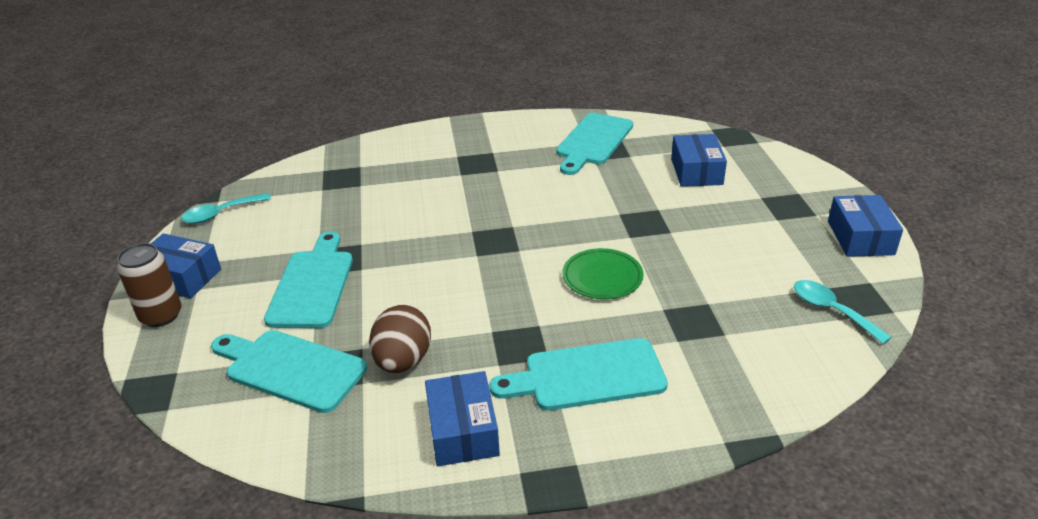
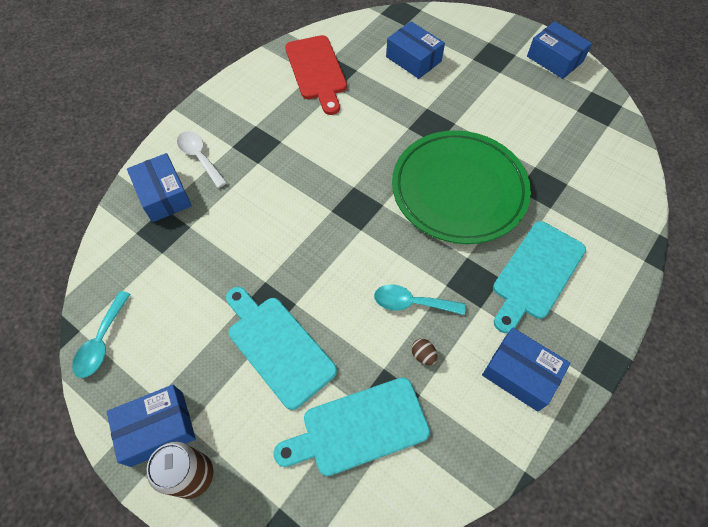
camera: 45 degrees left, 25 degrees up
(370, 159) = (164, 195): none -> blue box
(403, 361) = (423, 355): brown egg -> brown egg, size x0.43
(425, 151) = (199, 157): none -> white spoon
(593, 142) = (317, 71): turquoise cutting board -> red cutting board
(602, 277) = (459, 190): green plate -> green plate, size x2.08
(831, 310) = (596, 126): turquoise spoon -> turquoise spoon (411, 303)

